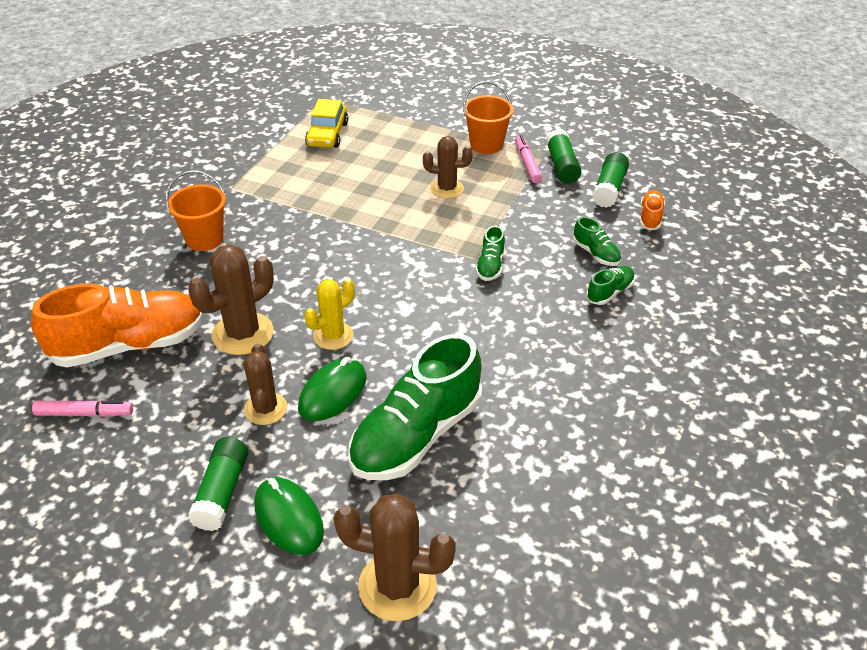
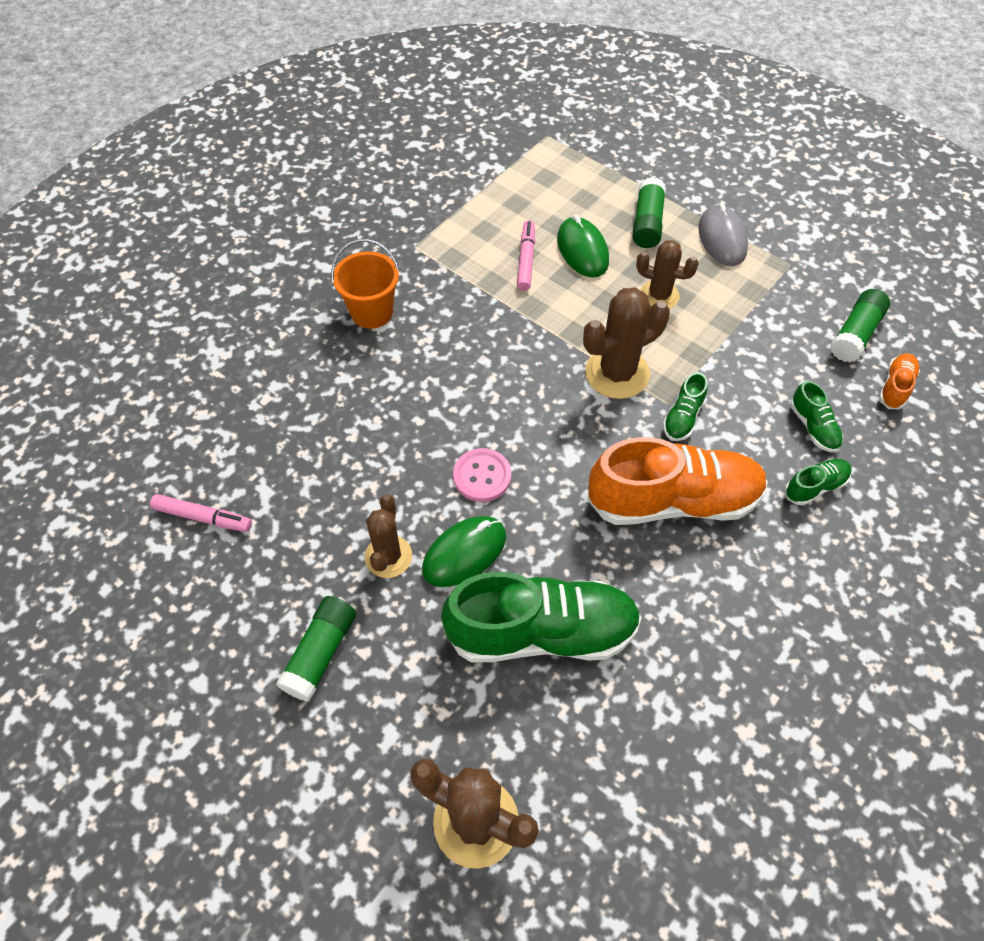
camera: 15 degrees right, 15 degrees up
(129, 345) = (265, 439): orange shoe -> orange shoe (673, 500)
(243, 334) = (385, 451): brown cactus -> brown cactus (617, 373)
(289, 518) = (382, 705): green mouse -> green mouse (582, 250)
(327, 134) = (539, 189): yellow car -> none
(333, 336) = (482, 476): yellow cactus -> pink button
(416, 435) = (542, 632): green shoe -> green shoe turned 150 degrees counterclockwise
(486, 144) = (722, 239): orange bucket -> grey mouse
(527, 163) = (764, 277): pink marker -> pink marker (526, 260)
(562, 166) = (805, 289): green glue stick -> green glue stick (647, 223)

